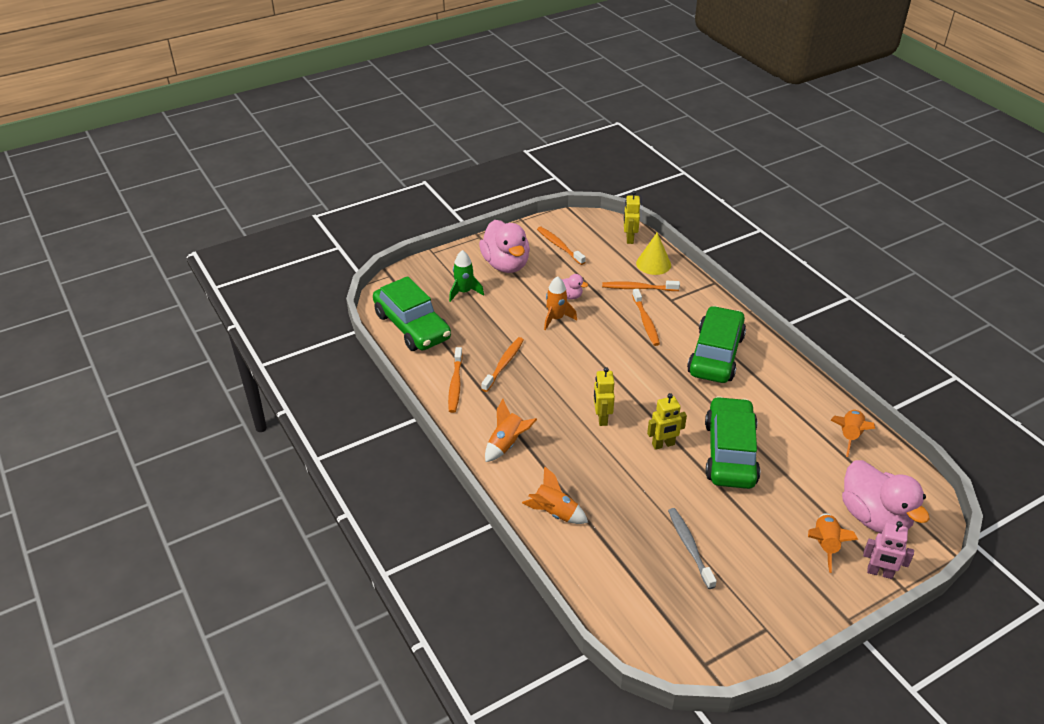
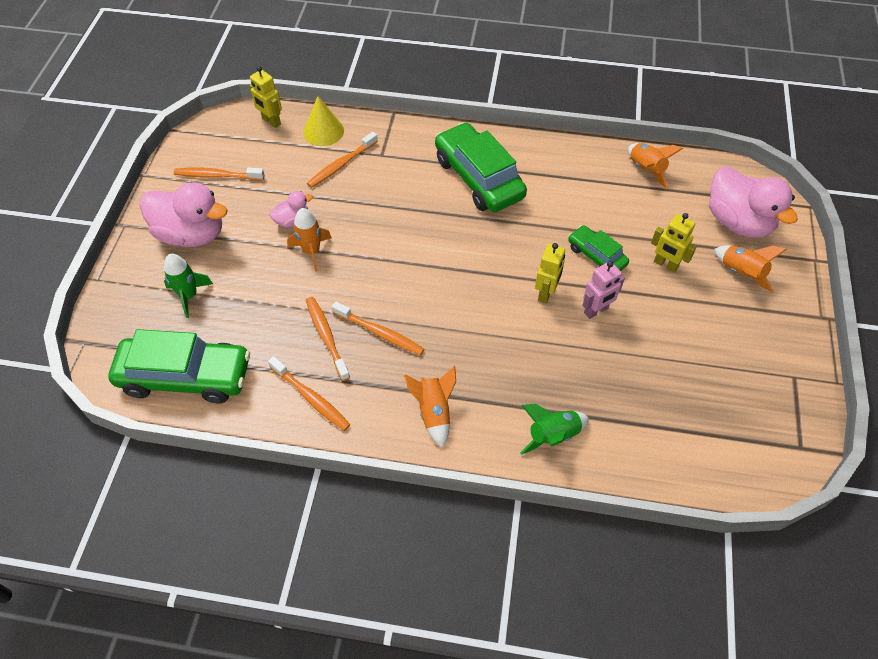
camera: 50 degrees left, 15 degrees up
(554, 512) = (552, 435): orange rocket -> green rocket
(602, 418) = (473, 313): yellow robot -> yellow robot (665, 264)
(646, 321) = (389, 192): orange toothbrush -> orange toothbrush (380, 333)
(689, 547) = (673, 363): grey toothbrush -> none
(730, 453) = (596, 256): green car -> green car, size x0.53
(874, 517) = (737, 222): pink duck -> pink duck turned 45 degrees clockwise
(880, 573) = (792, 262): pink robot -> pink robot (596, 311)

